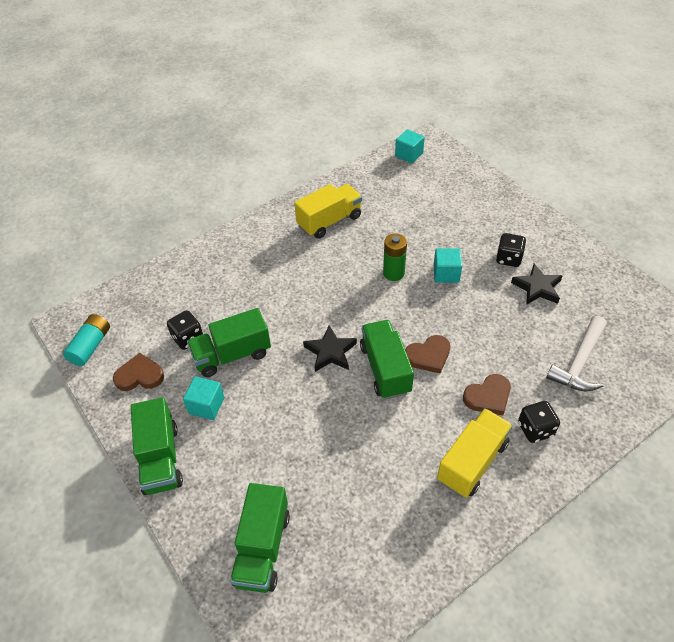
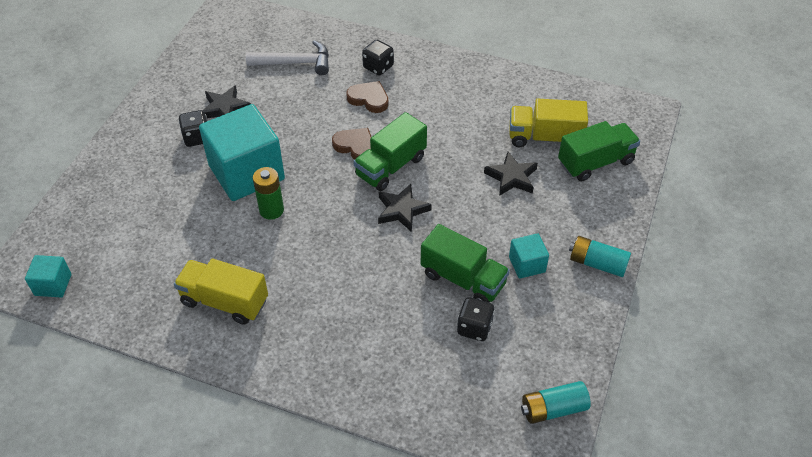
camera: 125 degrees left, 0 degrees up
(139, 376) = (545, 337): brown heart -> none
(161, 458) = (597, 263): green truck -> turquoise battery
(303, 456) = (511, 177): none -> black star
(446, 274) = (246, 172): turquoise cube -> turquoise cube, size x2.18
(472, 462) = (433, 88): yellow truck -> yellow truck (544, 137)

